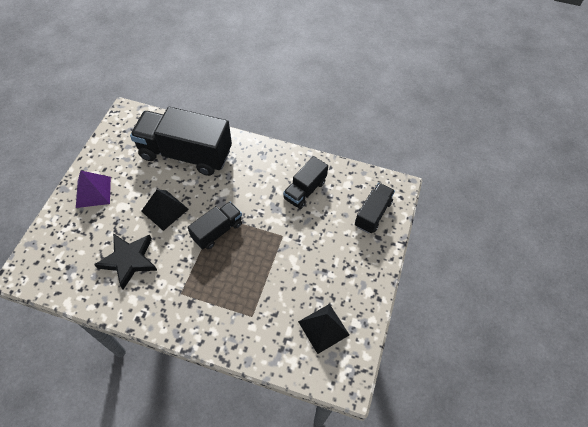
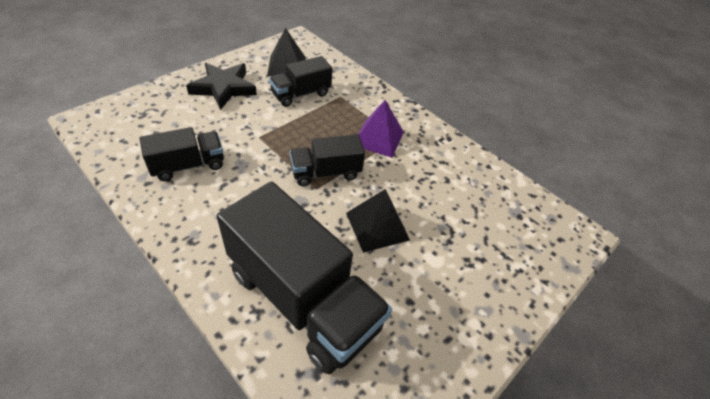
camera: 155 degrees left, 10 degrees down
(93, 192) = (473, 304): purple pyramid -> purple pyramid (378, 138)
(129, 260) = (443, 190): black star -> black star (223, 88)
(373, 214) = (146, 111): black truck -> black truck (301, 94)

